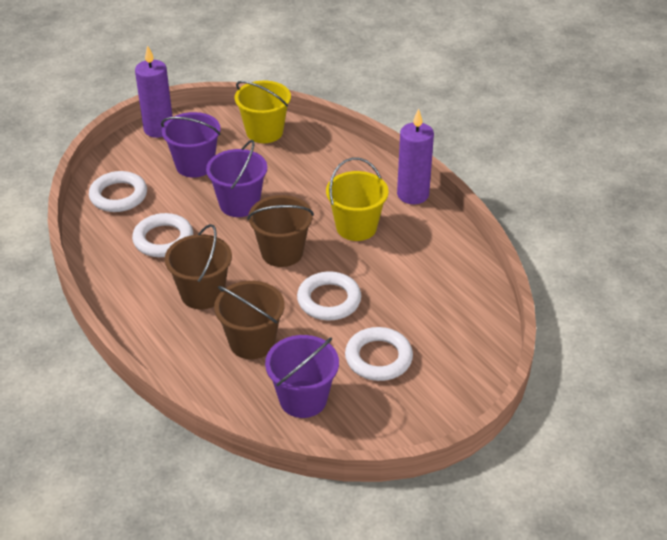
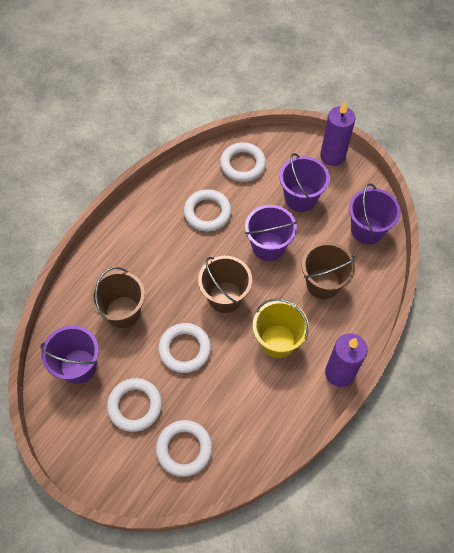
camera: 70 degrees right, 20 degrees up
(202, 294) = (160, 261): brown bucket -> brown bucket (323, 283)
(264, 132) = (367, 230): yellow bucket -> purple bucket
(447, 328) = (184, 449): none -> white ring

